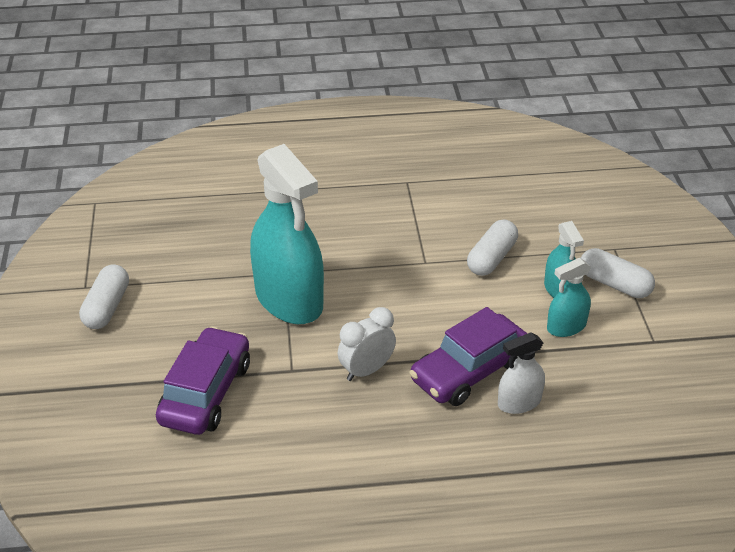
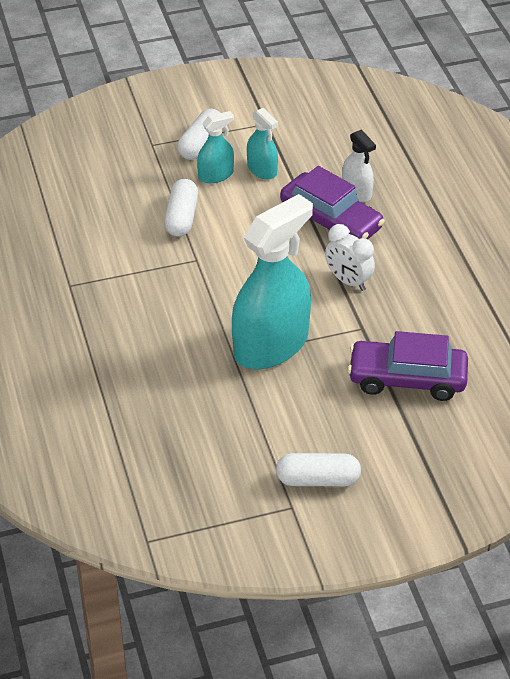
camera: 100 degrees left, 5 degrees up
(491, 258) = (181, 217): white capsule -> white capsule turned 75 degrees clockwise

